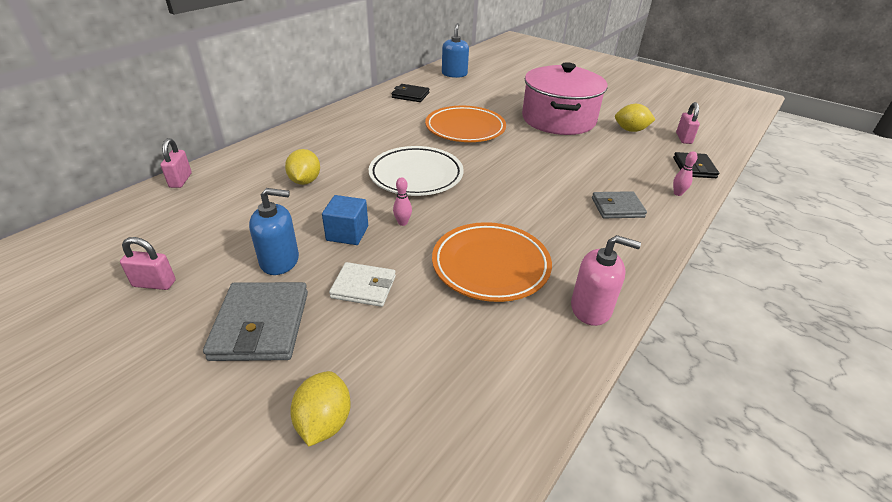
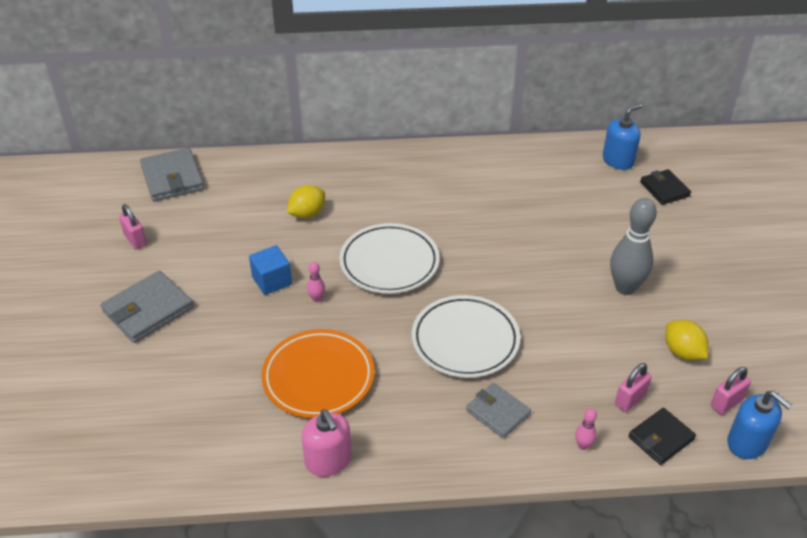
camera: 50 degrees right, 5 degrees up
(126, 220) = (172, 178): none -> grey wallet
(180, 180) = (236, 161): pink padlock -> pink padlock (630, 400)
(280, 261) = (209, 272): blue soap dispenser -> blue soap dispenser (747, 443)
(324, 422) = (106, 390): yellow lemon -> none
(363, 287) = (226, 329): white wallet -> none
(410, 95) = (524, 166): black wallet -> black wallet (664, 189)
(465, 129) = (509, 240): orange plate -> none
(534, 186) = (465, 340): none -> white plate
(558, 119) = (625, 288): pink pot -> grey bowling pin

